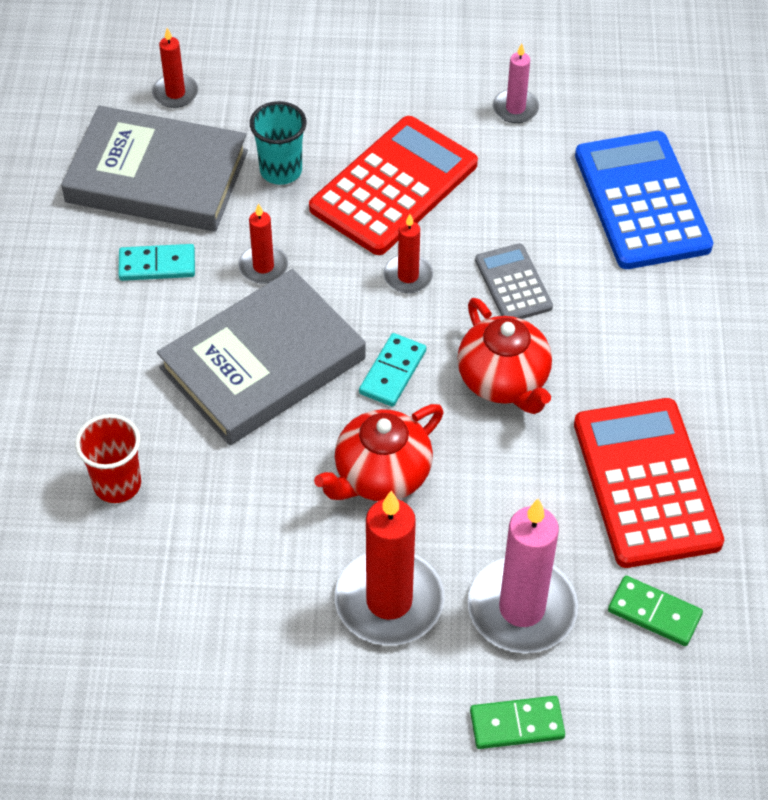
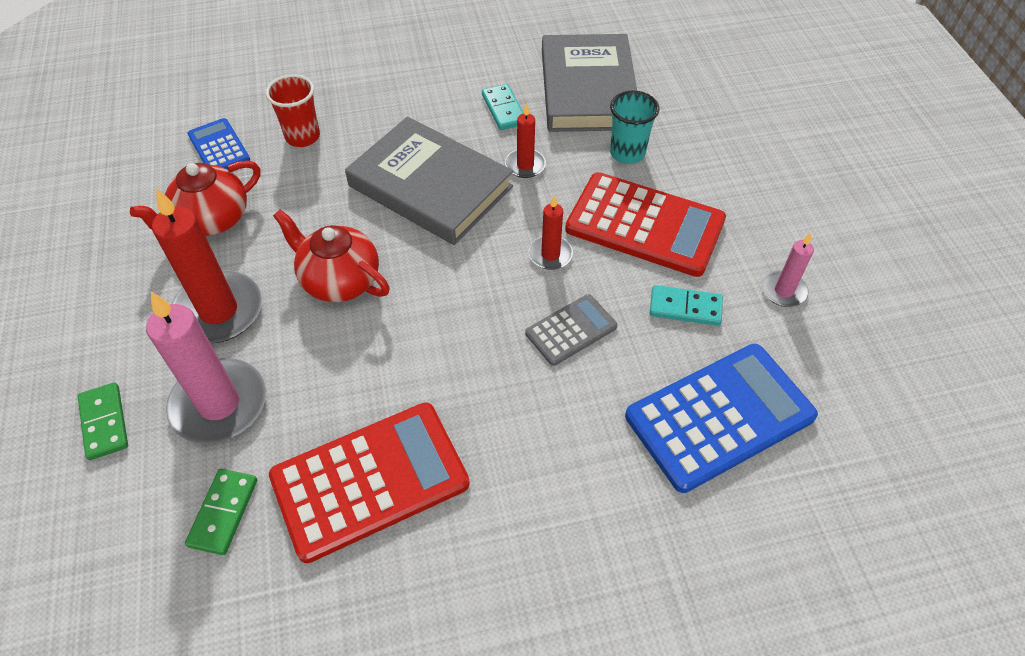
camera: 75 degrees right, 0 degrees up
(98, 583) = (219, 147): none -> blue calculator
(175, 93) = (675, 79): red candle -> none
(392, 372) = (445, 266): turquoise domino -> turquoise domino (685, 307)
(504, 381) = (458, 344): red teapot -> red teapot (211, 220)

